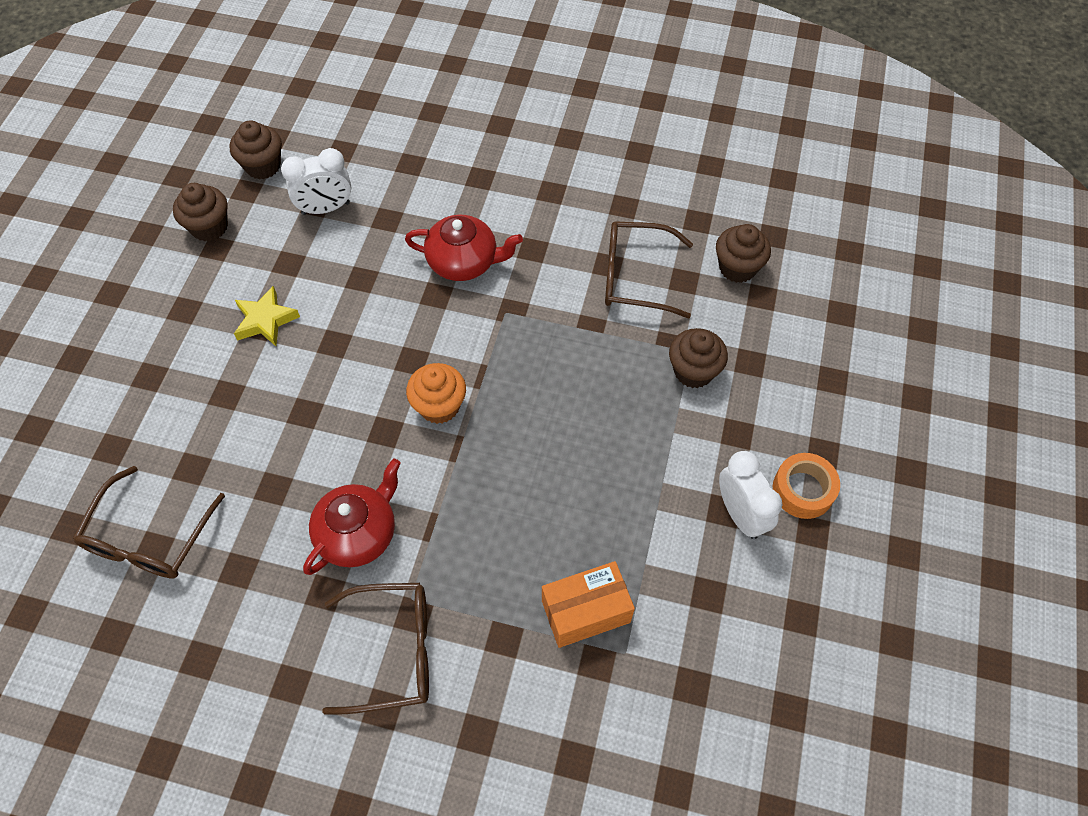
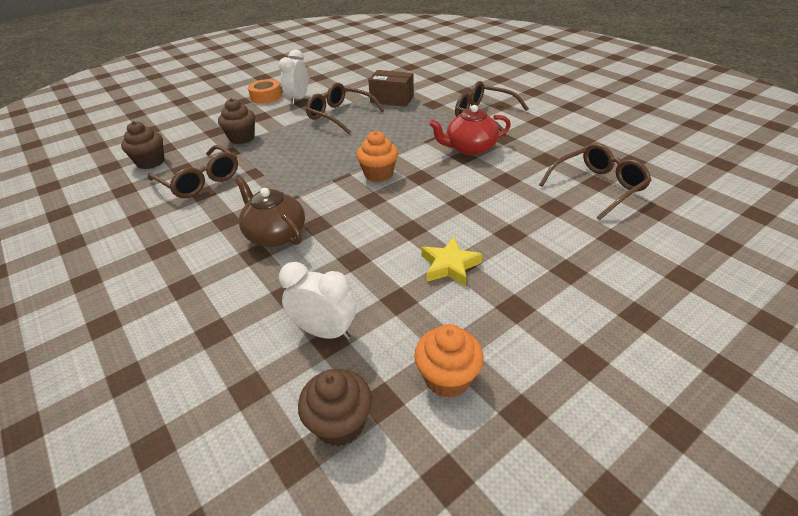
camera: 140 degrees left, 20 degrees down
(209, 227) = (447, 378): brown cupcake -> orange cupcake
(464, 262) = (275, 234): red teapot -> brown teapot
(585, 611) = (392, 99): orange box -> brown box
(621, 507) = (340, 115): none -> brown glasses

